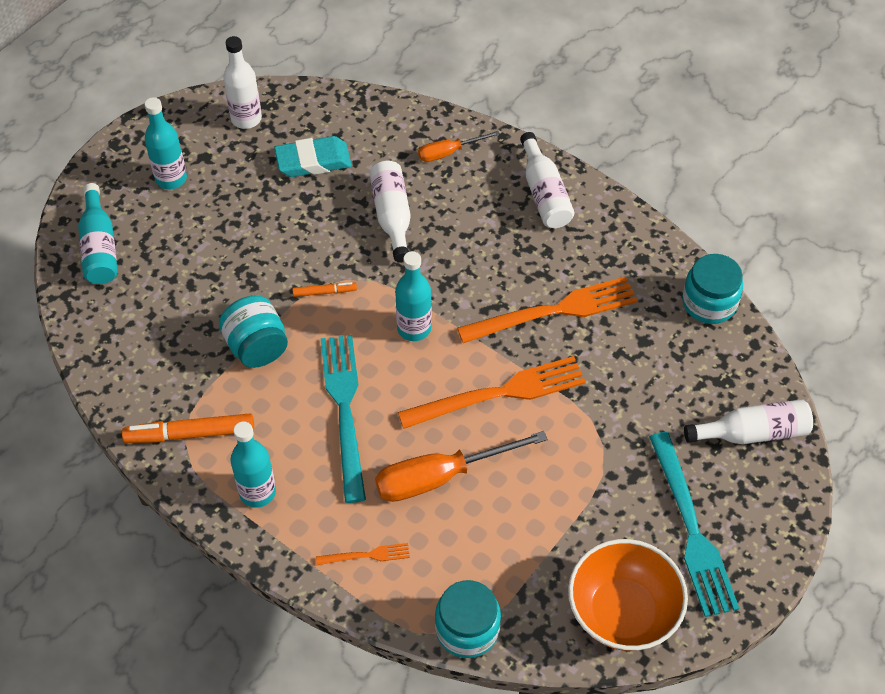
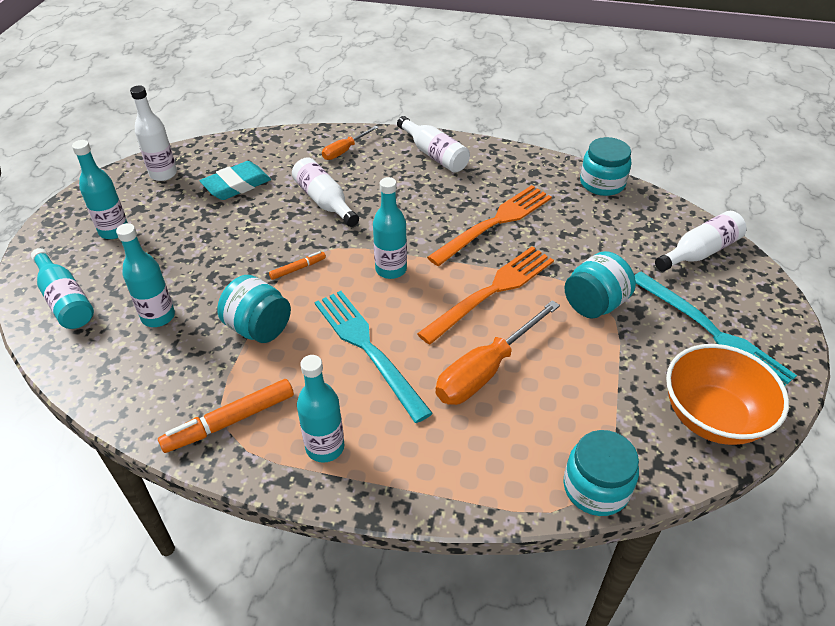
camera: 25 degrees left, 10 degrees down
(173, 298) = (158, 317): none -> turquoise bottle
(367, 555) = (462, 461): orange fork -> none
(593, 449) = (594, 304): none -> turquoise jar

